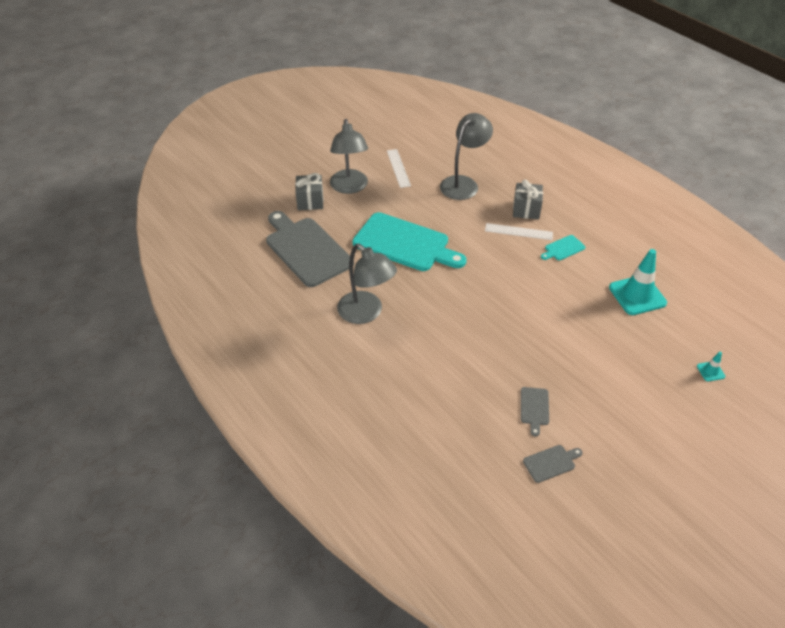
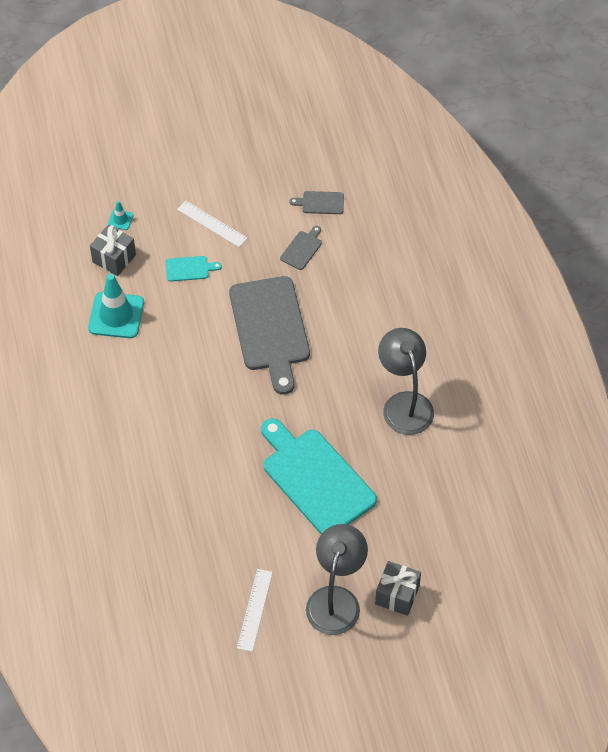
camera: 155 degrees left, 10 degrees up
(306, 249) = (433, 516): grey cutting board -> grey cutting board (270, 328)
(463, 183) = (188, 546): grey lamp -> none
(518, 231) = (175, 443): white ruler -> white ruler (212, 224)
(526, 210) = (143, 471): grey gift -> grey gift (114, 258)
(563, 248) = (144, 400): turquoise cutting board -> turquoise cutting board (189, 269)

